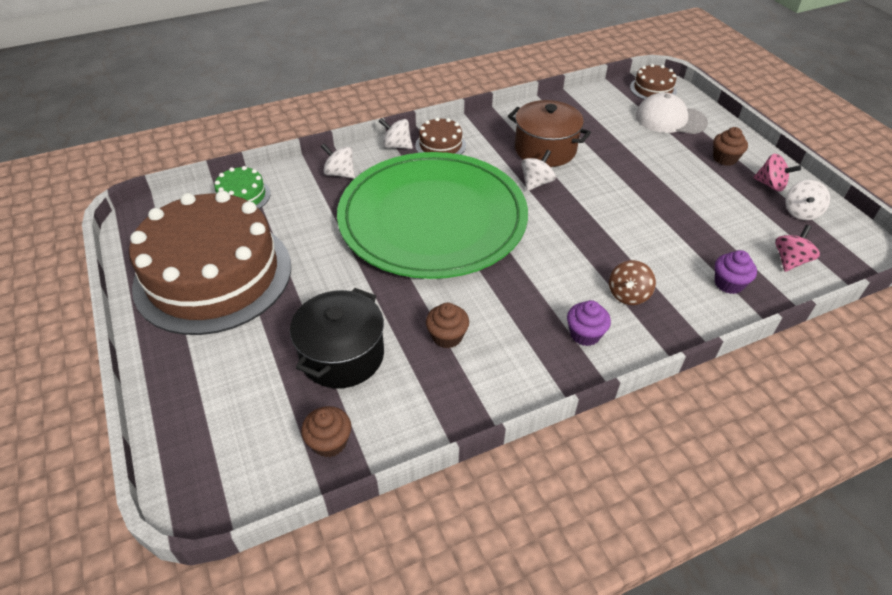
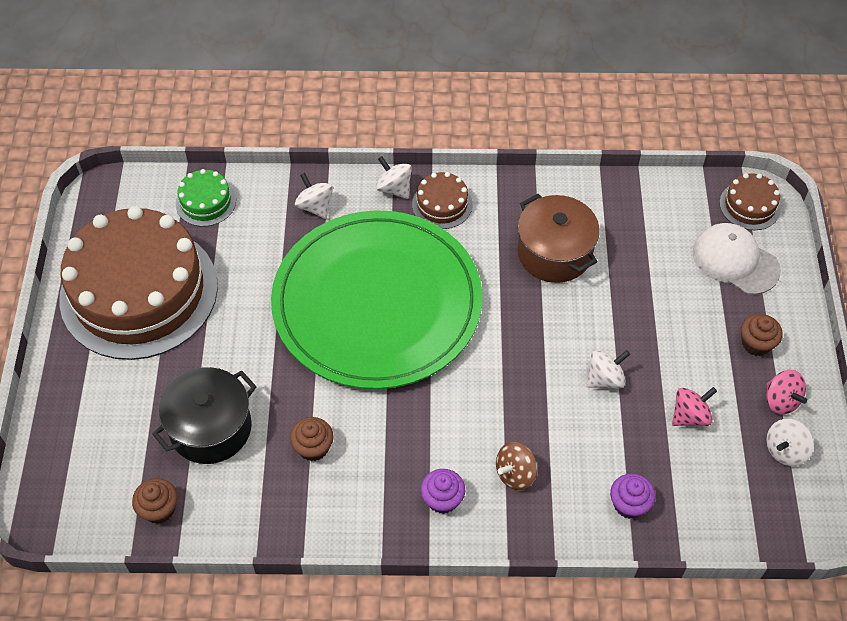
camera: 25 degrees right, 10 degrees up
(536, 183) = (514, 297): white spinning top -> white spinning top (605, 379)
(790, 261) = (719, 505): pink spinning top -> pink spinning top (690, 416)

